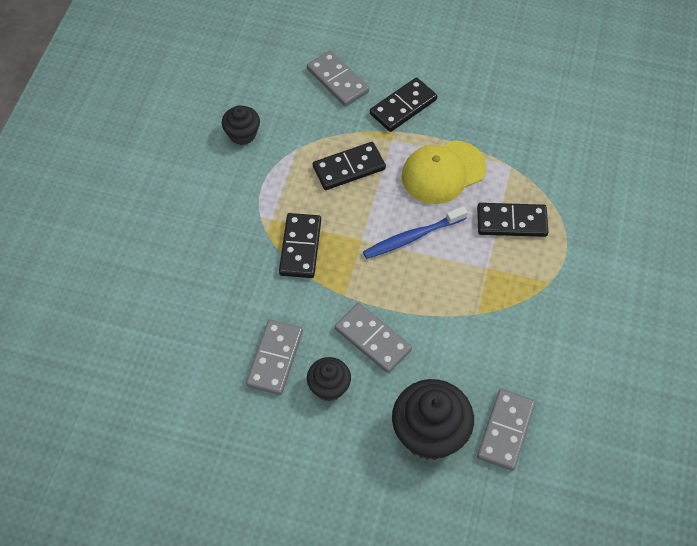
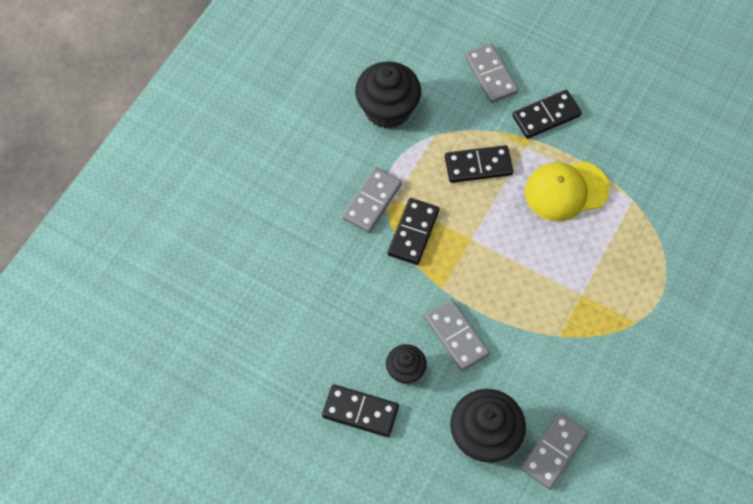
camera: 15 degrees right, 5 degrees up
(242, 134) = (387, 109): black cupcake -> black cupcake, size x1.78
(274, 358) = (364, 332): grey domino -> grey domino (372, 201)
(412, 237) = (519, 248): blue toothbrush -> none
(511, 222) = (617, 255): black domino -> black domino (360, 411)

